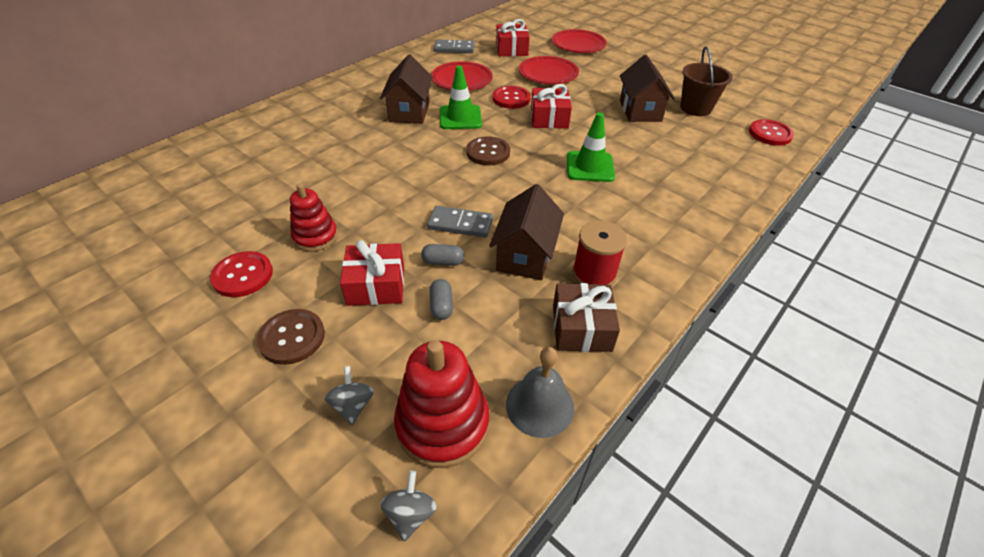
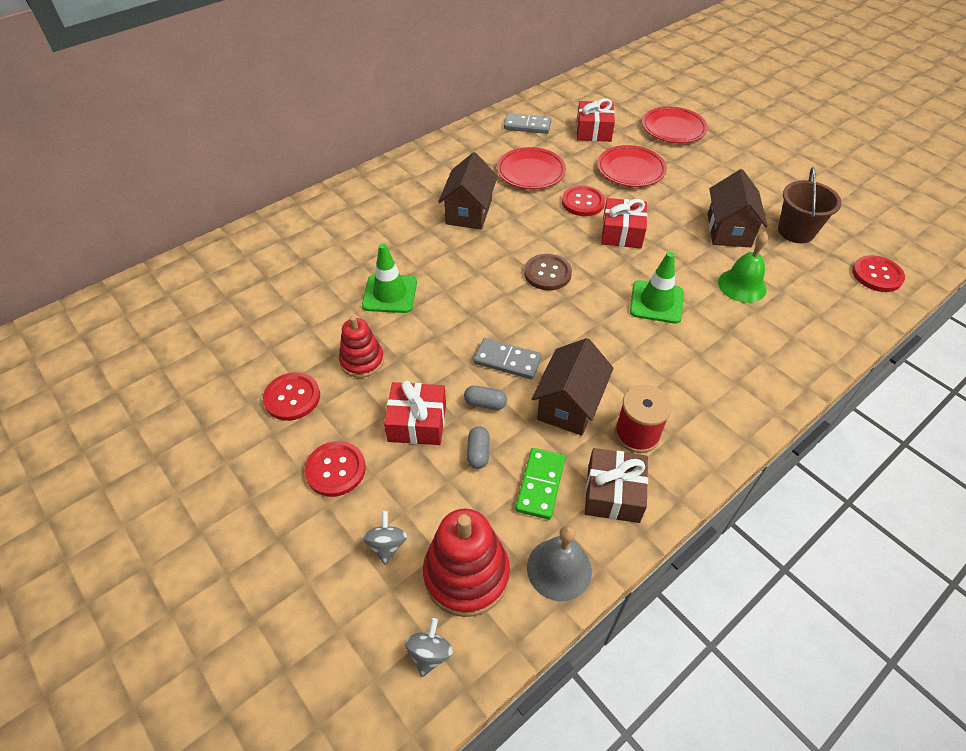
camera: 10 degrees right, 5 degrees up
(292, 337) = (335, 470): brown button -> red button
(460, 117) = (523, 224): green traffic cone -> green traffic cone (390, 294)
(508, 328) = (540, 484): none -> green domino
(661, 149) = (742, 285): none -> green bell

